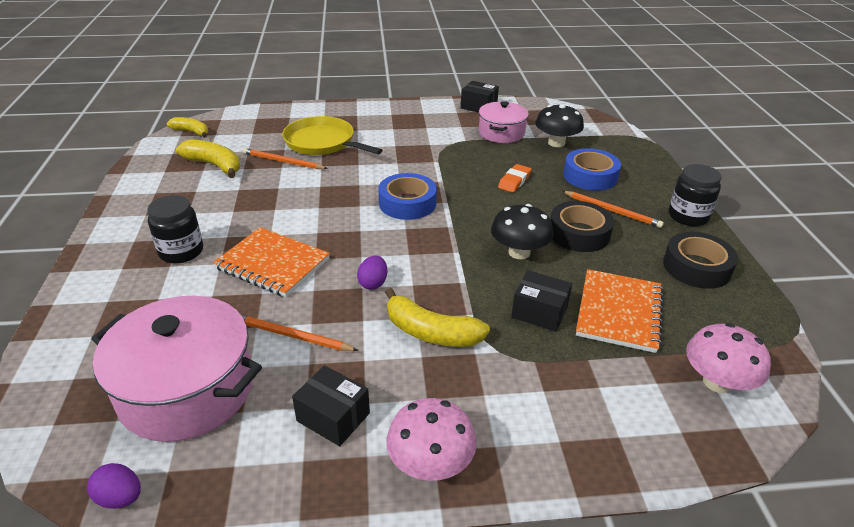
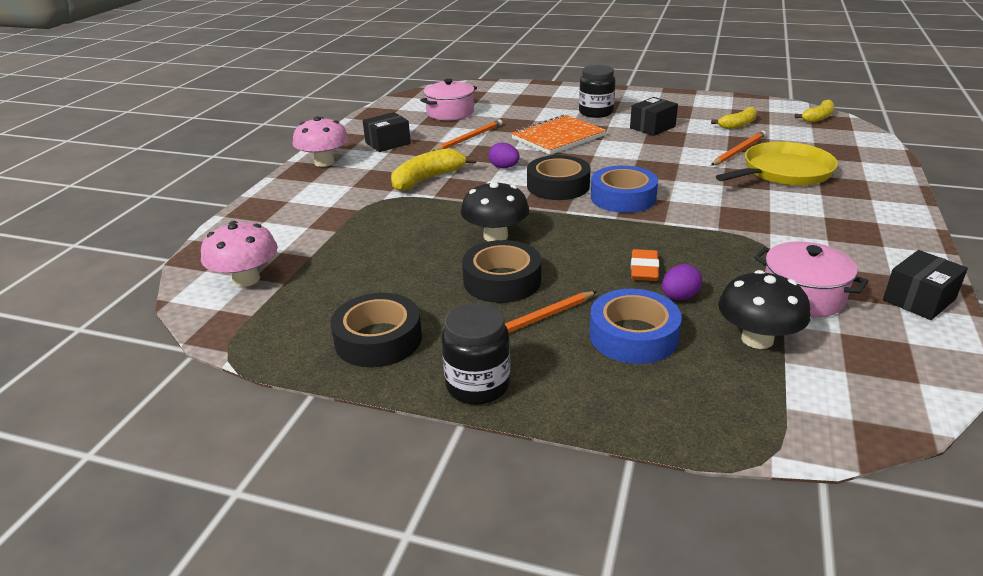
camera: 115 degrees right, 5 degrees down
(120, 498) = (393, 101): purple egg -> purple egg (679, 297)
(187, 390) = (450, 112): pink pot -> pink pot, size x0.60
(214, 165) = (738, 124): yellow banana -> yellow banana, size x0.66
(402, 240) = (558, 186): none -> black tape
(514, 181) = (644, 269): orange eraser -> orange eraser turned 45 degrees clockwise
(539, 312) = (406, 225): black box -> black box (652, 127)
(619, 312) = (366, 262): orange notebook -> none

